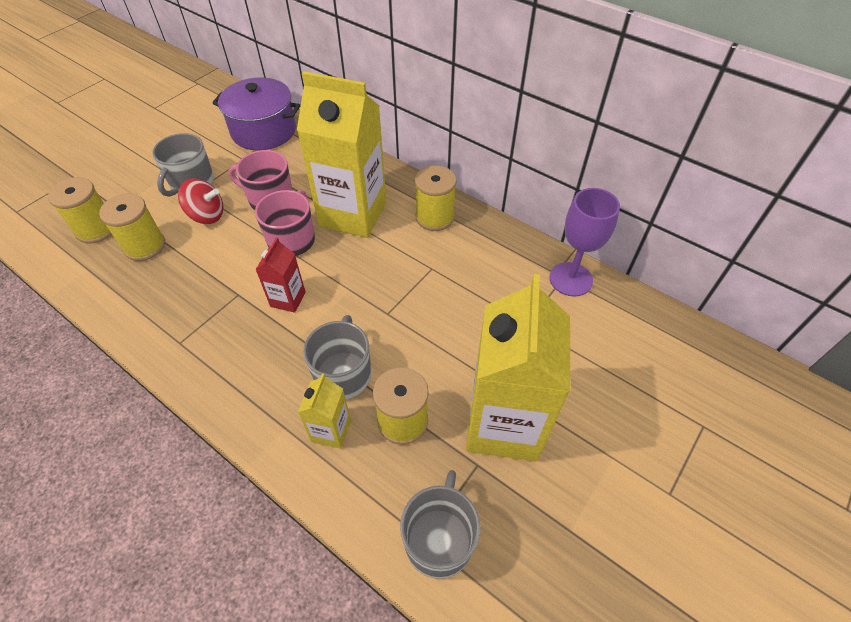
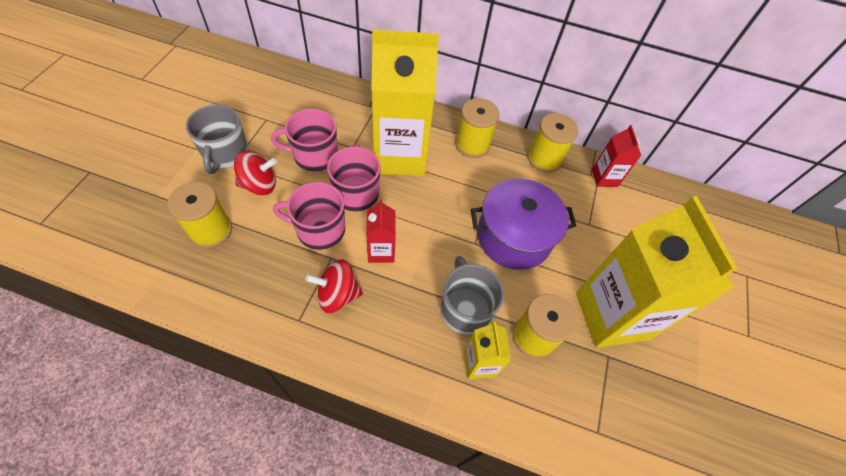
camera: 25 degrees left, 5 degrees up
(96, 229) = (147, 224): yellow spool -> yellow spool (544, 159)
(226, 329) = (337, 295): none -> red spinning top
(240, 266) = (319, 229): none -> pink mug
(263, 131) = (272, 87): purple pot -> purple pot (514, 237)
(439, 540) = (610, 429): grey mug -> none
(570, 279) = (604, 178): purple goblet -> red carton

